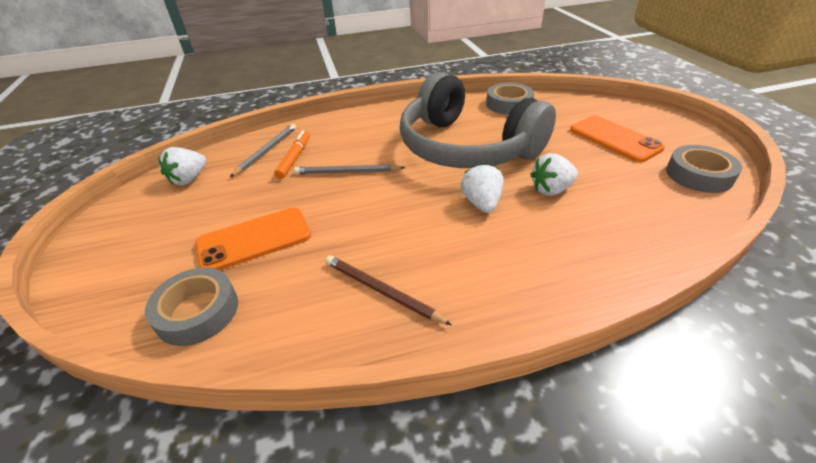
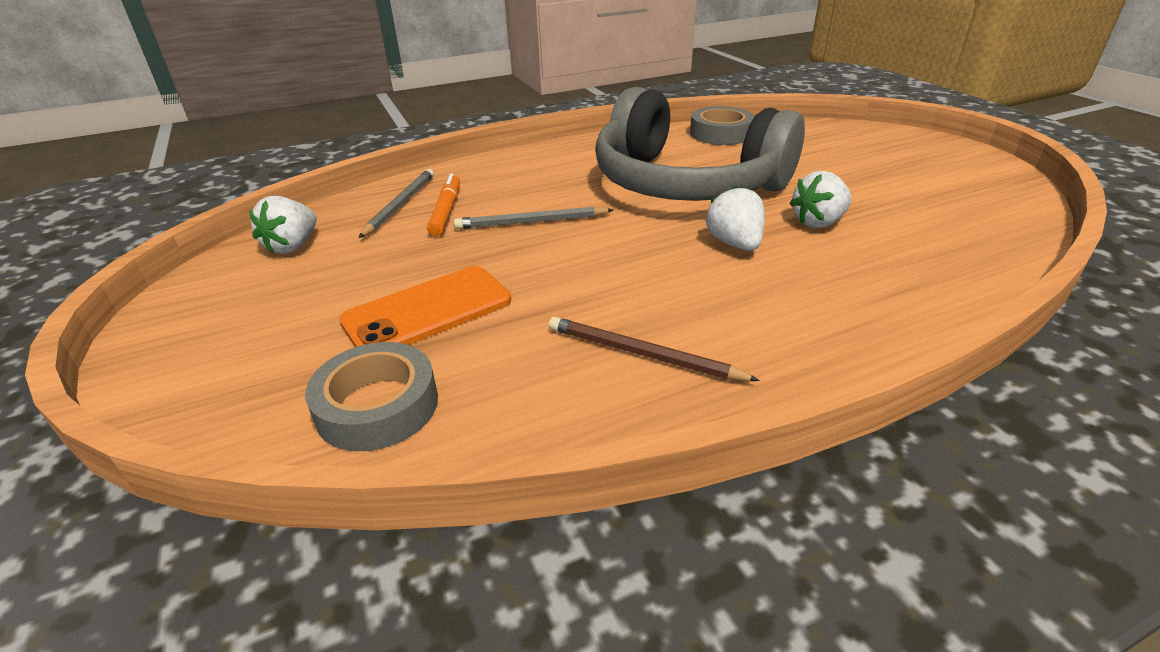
camera: 10 degrees left, 5 degrees down
(614, 139) = (873, 163): orange phone -> none
(699, 175) = (992, 194): grey tape -> none

